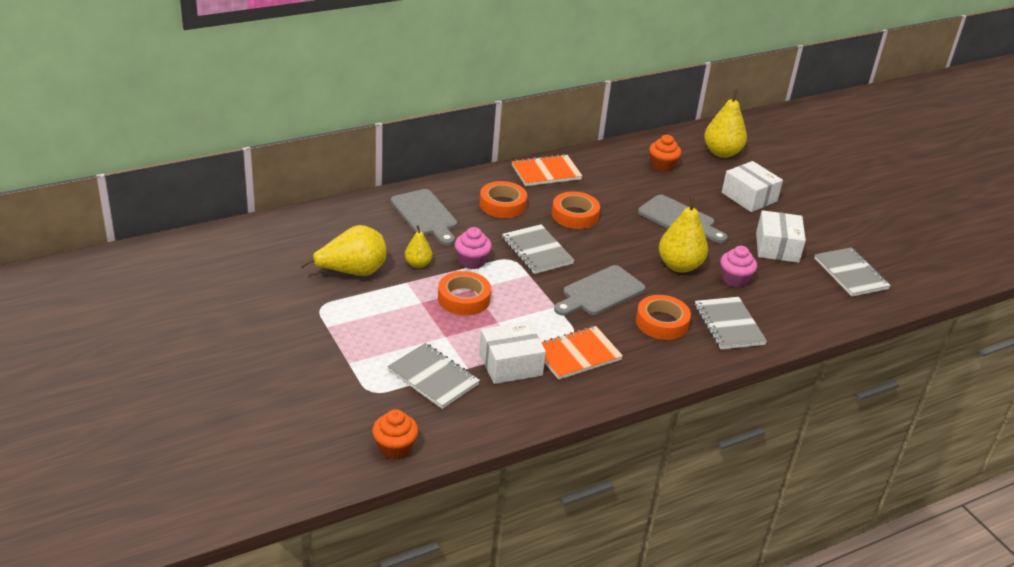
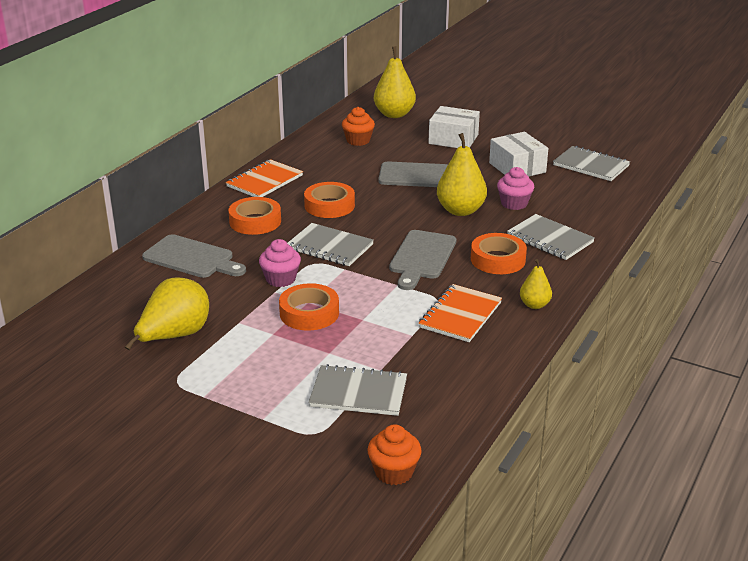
camera: 30 degrees left, 5 degrees down
(418, 264) = (232, 302): yellow pear -> yellow pear (534, 305)
(510, 364) = (414, 349): white box -> none

